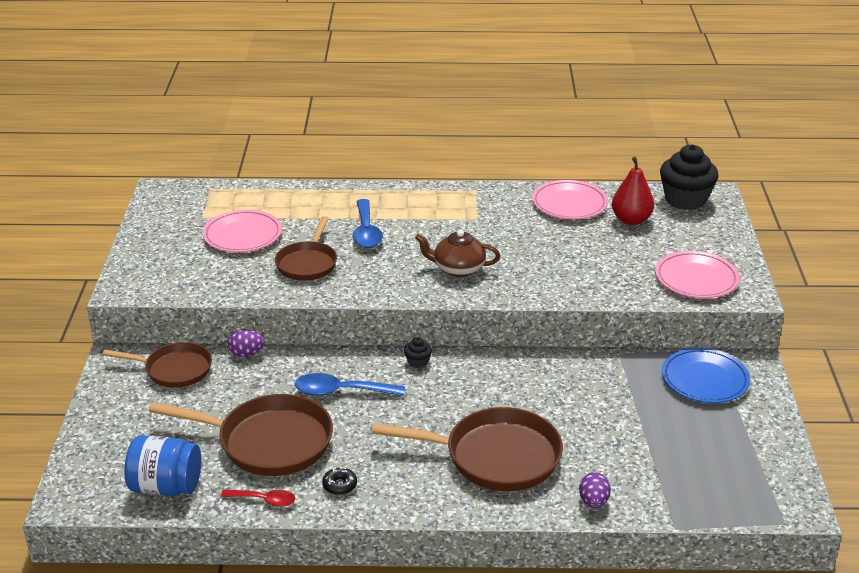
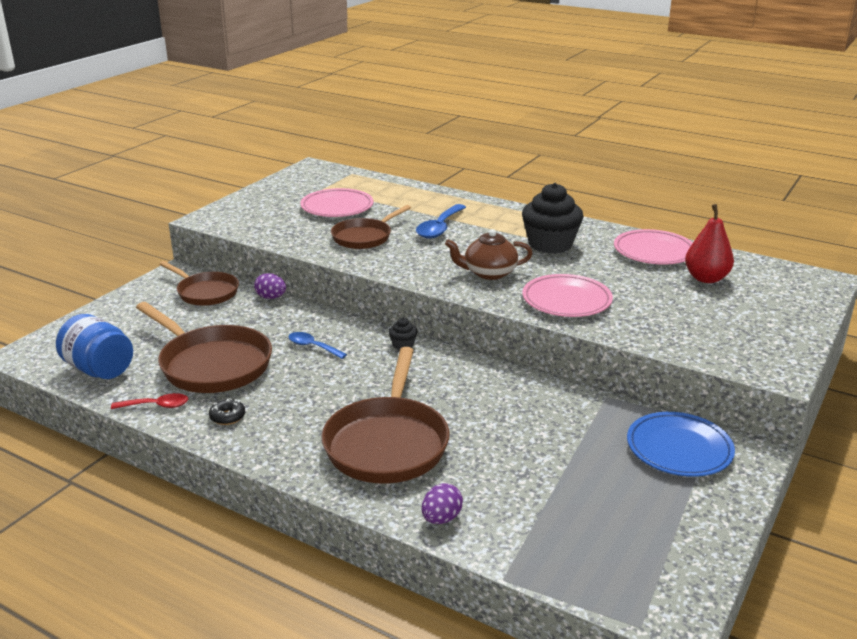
camera: 30 degrees right, 5 degrees down
(264, 500) = (156, 406): red spoon -> red spoon turned 45 degrees counterclockwise
(341, 392) = (313, 347): blue spoon -> blue spoon, size x0.62
(458, 269) = (489, 273): brown teapot -> brown teapot turned 45 degrees counterclockwise
(495, 457) = (387, 443): brown pan -> brown pan turned 60 degrees clockwise
(685, 199) = (785, 276): black cupcake -> black cupcake (550, 244)
(696, 279) = (728, 343): pink plate -> pink plate (566, 300)

